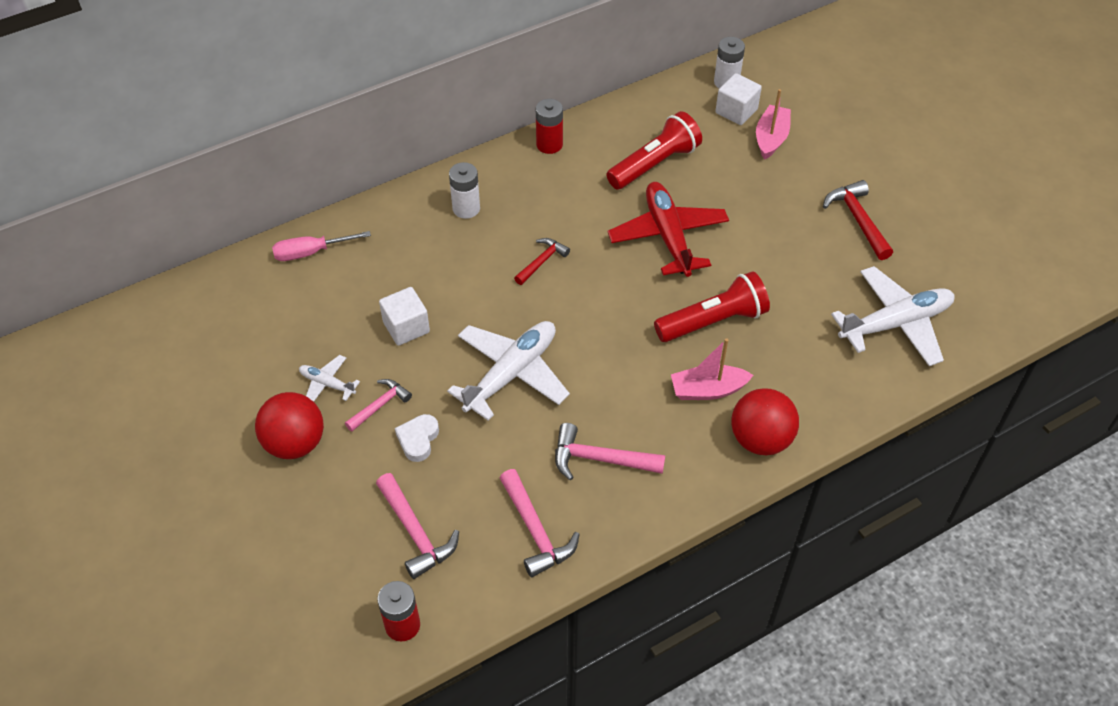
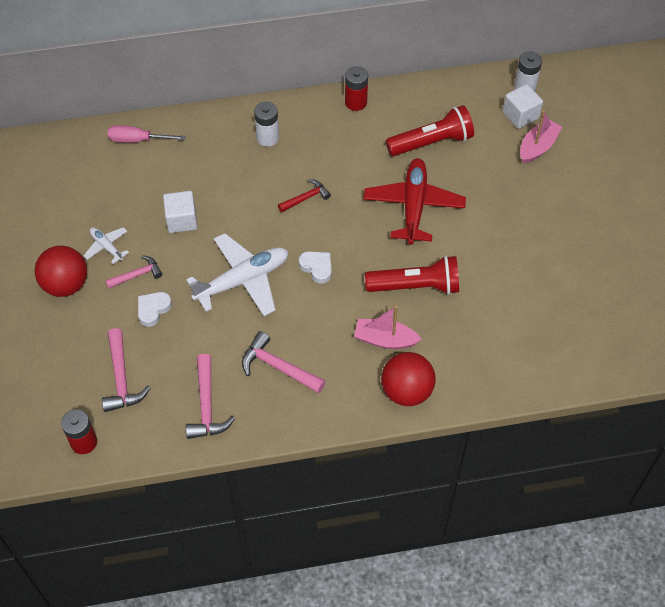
camera: 20 degrees right, 5 degrees up
(591, 334) = (317, 268): none -> white heart
(858, 220) = (575, 237): red hammer -> none
(895, 324) = (561, 333): white plane -> none

